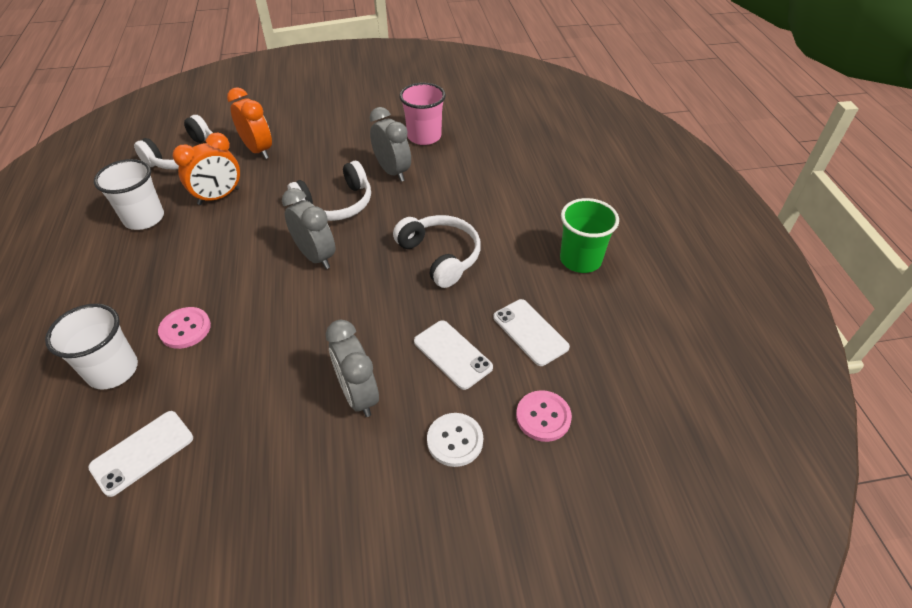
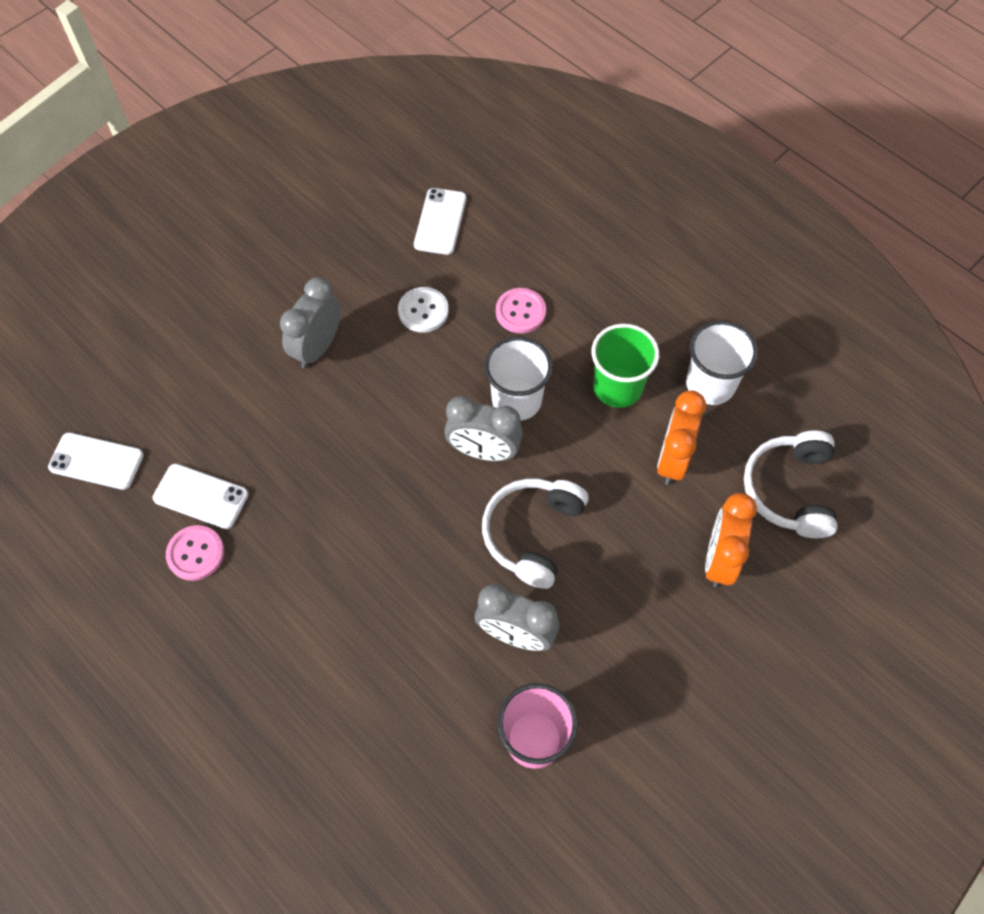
camera: 145 degrees right, 15 degrees up
(113, 370) = (535, 251): white cup -> white cup (516, 400)
(258, 150) = (719, 559): orange clock -> orange clock turned 90 degrees clockwise
(358, 395) = (317, 347): grey clock -> grey clock turned 90 degrees counterclockwise
(440, 256) = (353, 534): white headphones -> none
(452, 354) = (262, 429): white phone -> white phone (96, 461)
(455, 440) = (211, 359): white button -> white button (423, 311)
(543, 417) = (147, 419): pink button -> pink button (195, 553)
(580, 260) = (191, 628): green cup -> green cup (617, 387)

